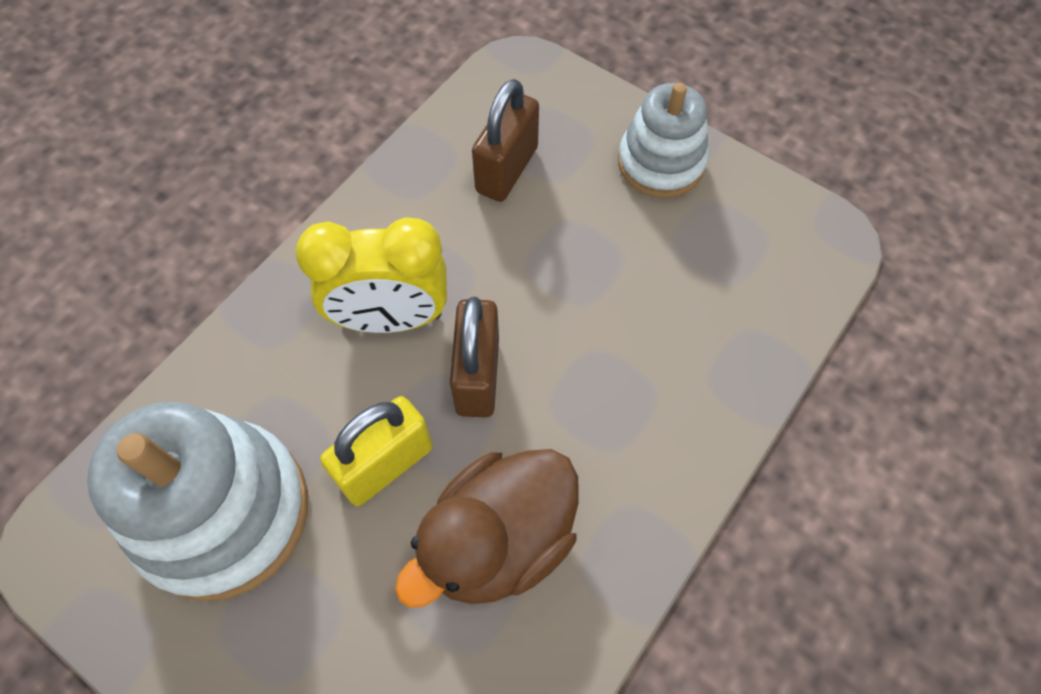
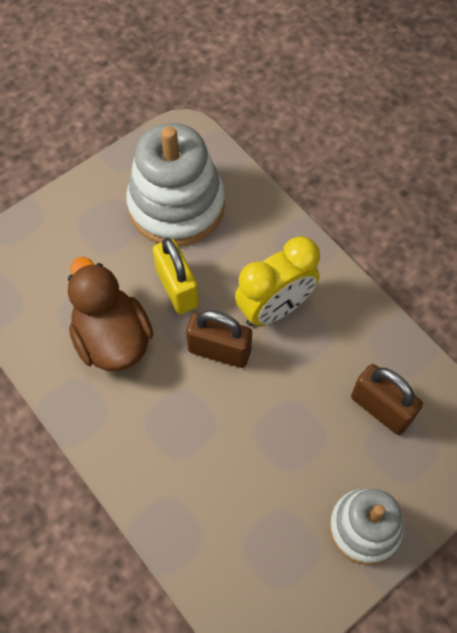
camera: 105 degrees right, 0 degrees up
(391, 318) = (274, 308): yellow clock -> yellow clock turned 135 degrees counterclockwise

